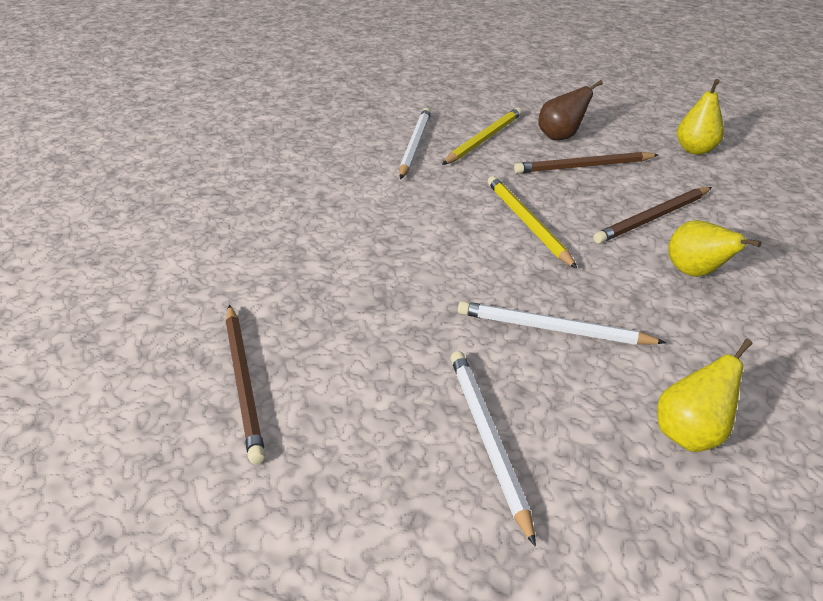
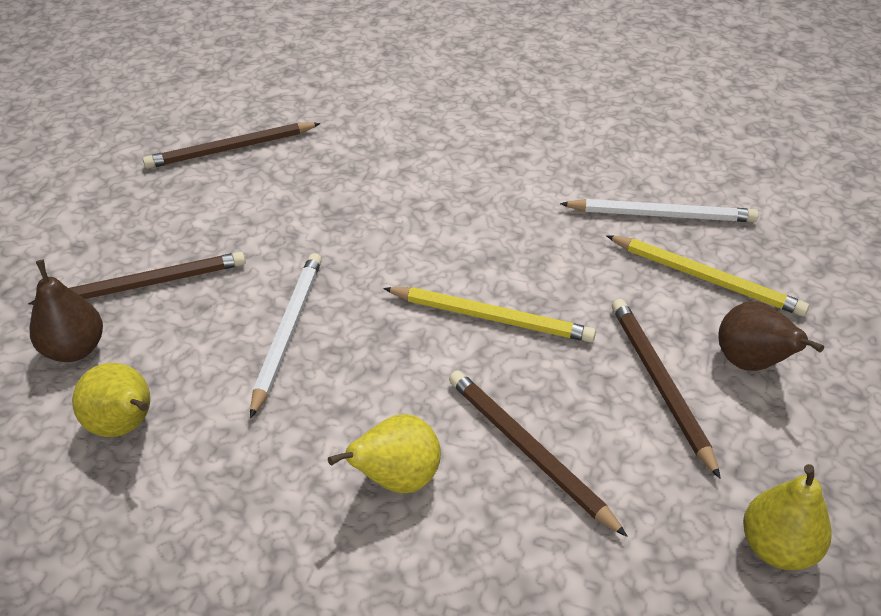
camera: 85 degrees right, 5 degrees up
(487, 439) = (146, 284): white pencil -> brown pencil
(527, 223) = (491, 317): yellow pencil -> yellow pencil turned 45 degrees clockwise
(596, 491) = (75, 349): none -> brown pear

